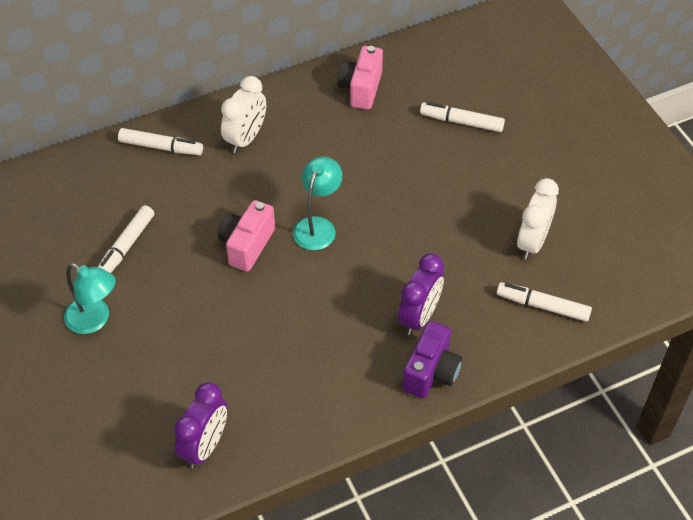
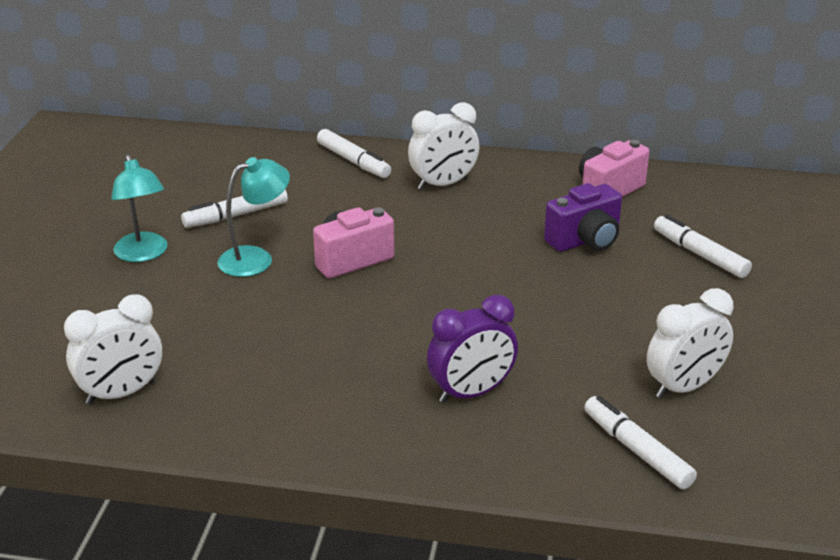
camera: 35 degrees right, 20 degrees down
(205, 446) = (121, 393): purple clock -> white clock
(318, 226) = (441, 274): turquoise lamp -> turquoise lamp (256, 258)
(431, 372) = (431, 447): purple camera -> purple camera (585, 241)

